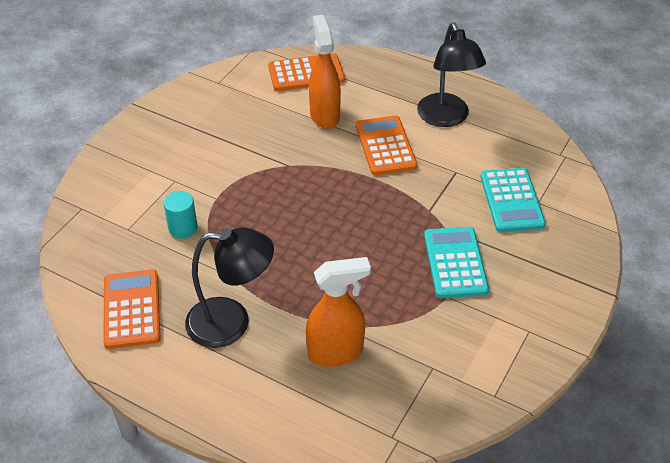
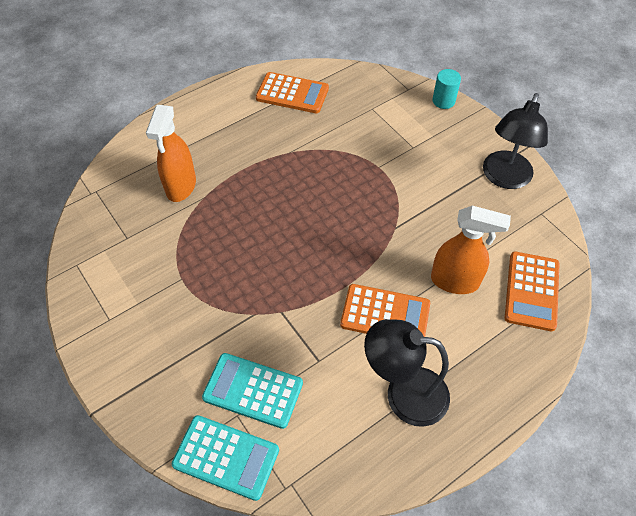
camera: 115 degrees right, 10 degrees up
(183, 228) = (355, 138): turquoise cylinder -> turquoise cylinder (443, 101)
(231, 322) = (246, 139): black lamp -> black lamp (504, 178)
(455, 263) = (210, 301): turquoise calculator -> turquoise calculator (226, 457)

